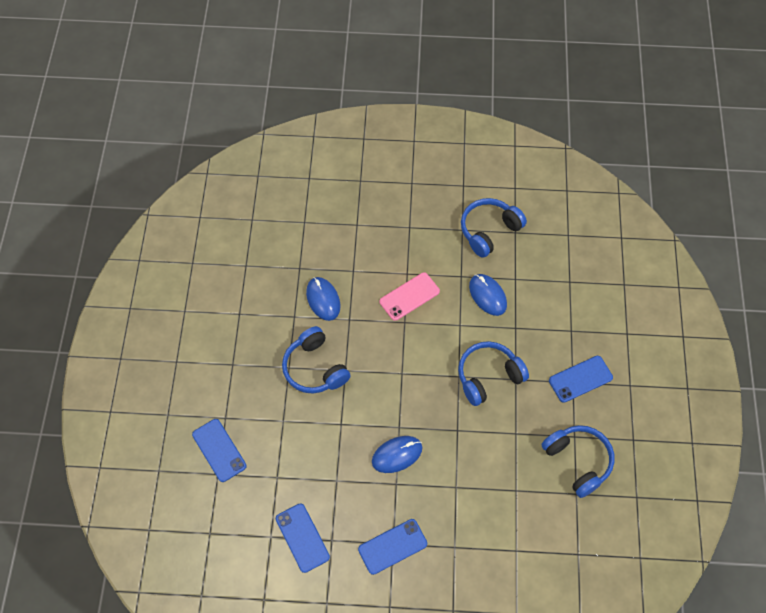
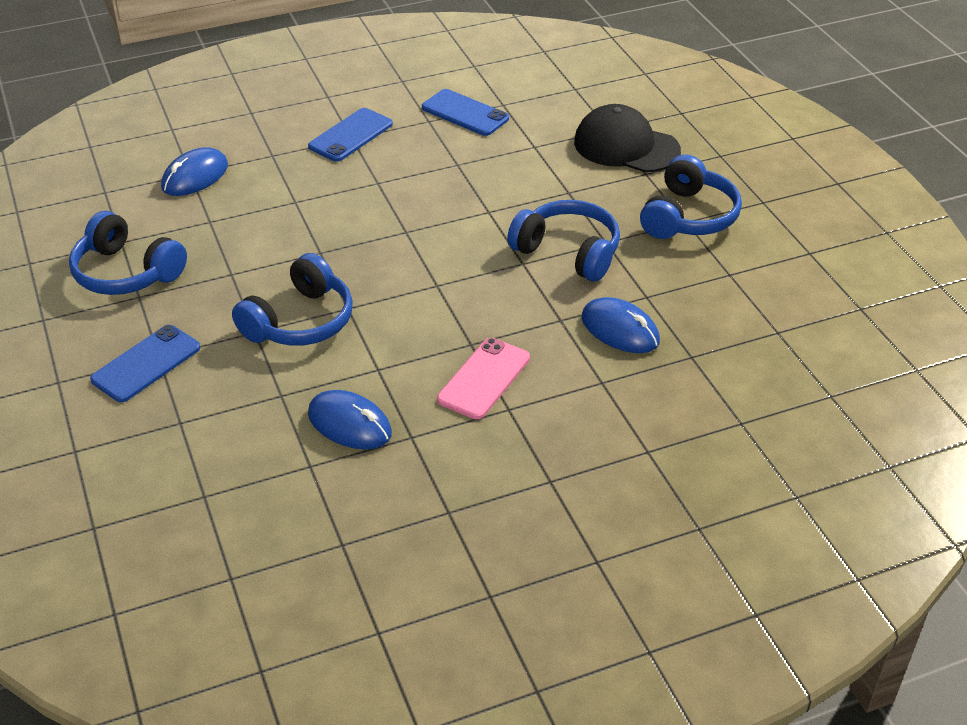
camera: 155 degrees right, 20 degrees down
(219, 450) = (626, 146): blue phone -> black cap
(397, 455) = (392, 206): blue mouse -> blue mouse (195, 176)
(489, 231) = (395, 528): blue headphones -> blue headphones (688, 216)

